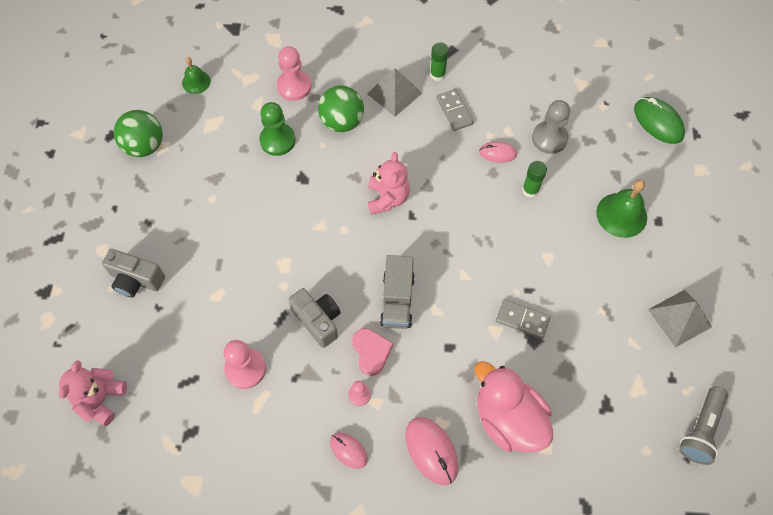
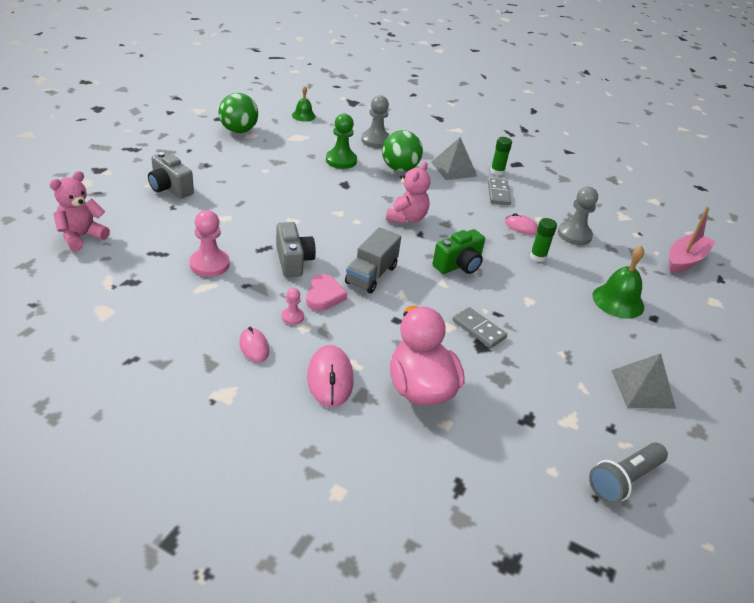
camera: 20 degrees right, 25 degrees down
(294, 86) = (376, 140): pink pawn -> grey pawn
(467, 242) = (459, 265): none -> green camera
(658, 122) = (685, 260): green mouse -> pink boat

